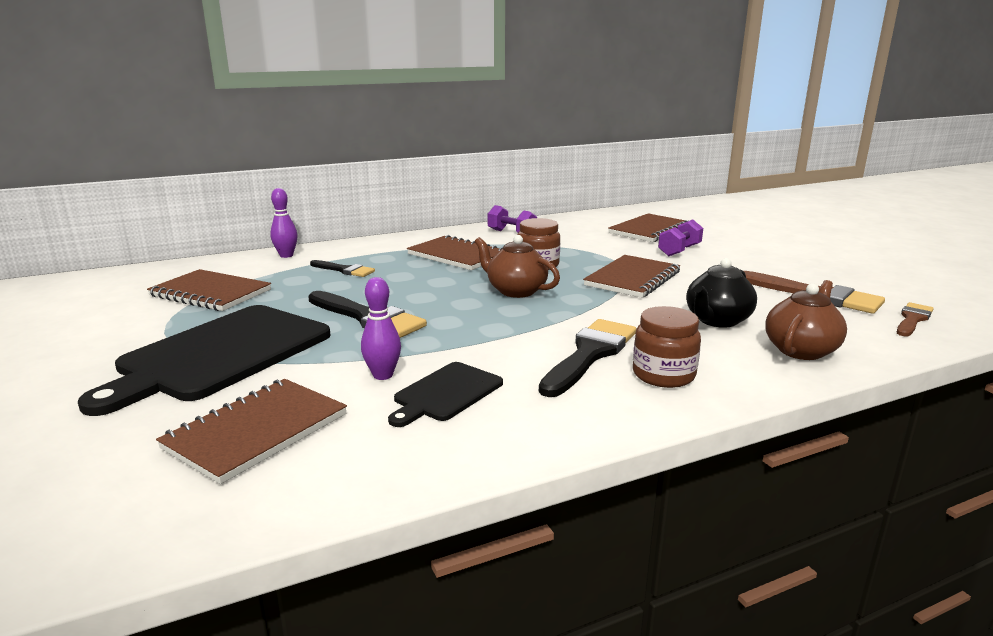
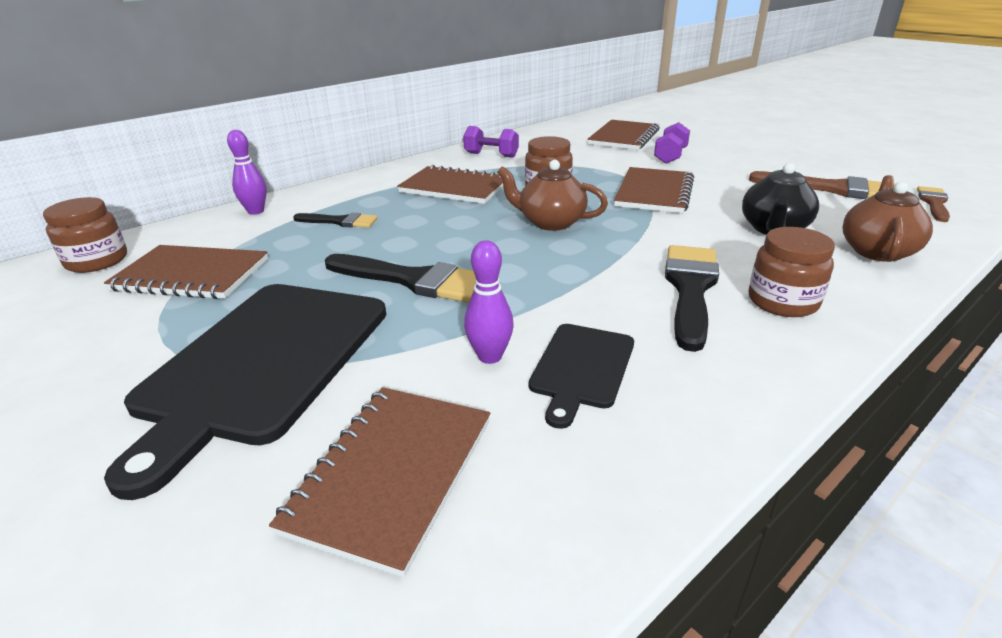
camera: 15 degrees left, 10 degrees up
(153, 276) = (97, 261): none -> brown jar

